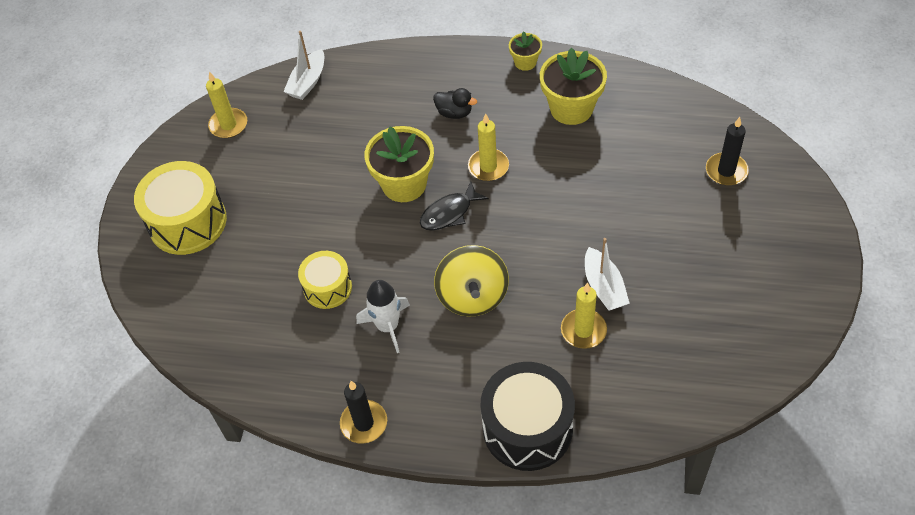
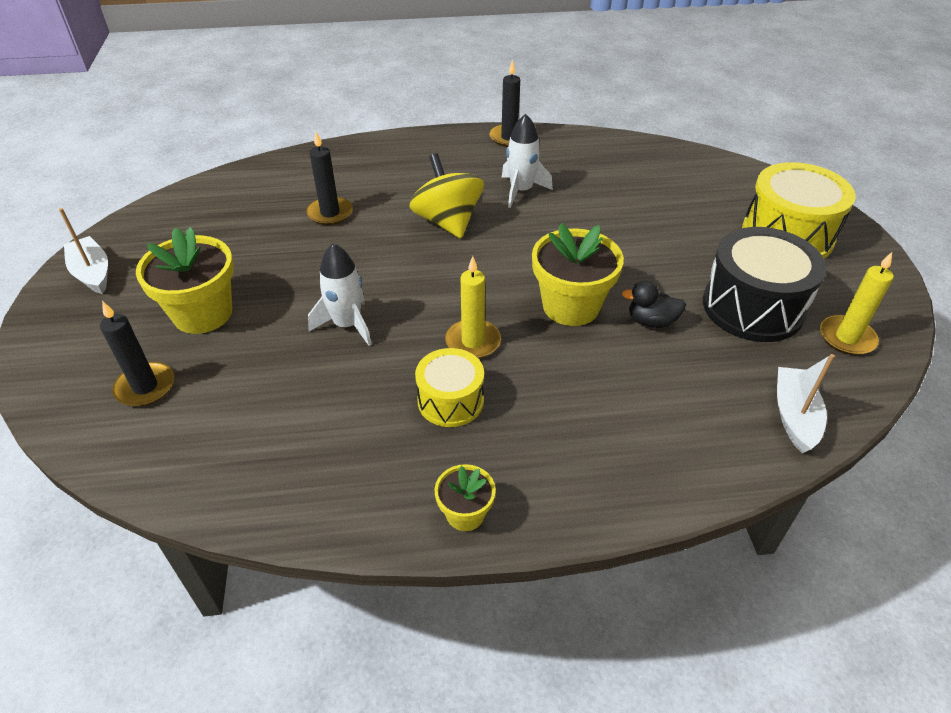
camera: 160 degrees right, 10 degrees down
(327, 288) = (596, 208): yellow drum -> yellow drum (450, 401)
(449, 213) = (502, 285): black fish -> none
(454, 113) = (548, 405): black duck -> black duck (651, 321)
(527, 428) = (372, 152): black drum -> black drum (752, 307)
(571, 108) = (373, 442): yellow flower pot -> yellow flower pot (203, 313)
(579, 197) = (347, 325): none -> white rocket
(583, 330) = (330, 213): yellow candle -> black candle
(604, 287) = (311, 247): white boat -> white boat (92, 273)

